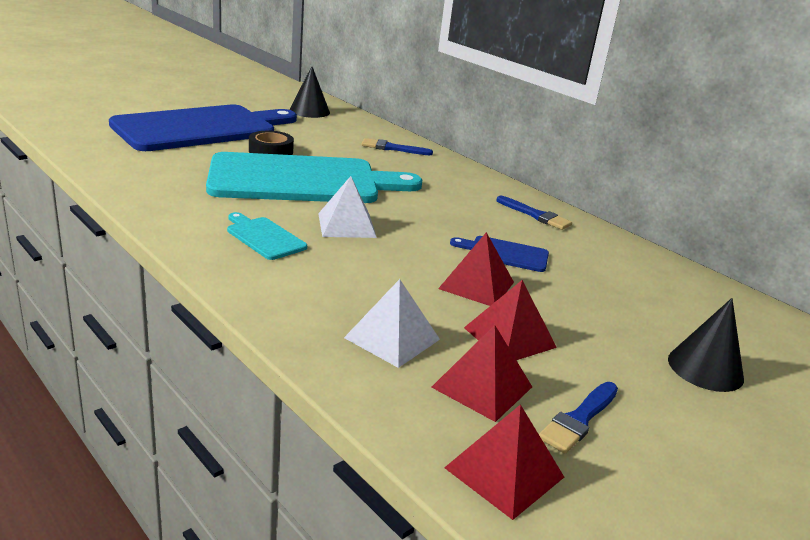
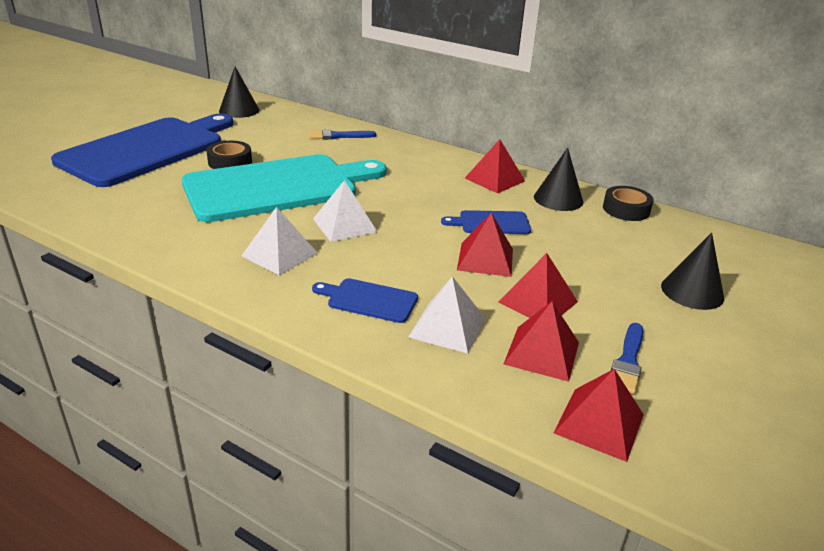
camera: 15 degrees left, 5 degrees up
(264, 237) = (280, 254): turquoise cutting board -> white pyramid
(326, 295) = (369, 300): none -> blue cutting board
(535, 215) = (494, 179): blue brush -> red pyramid
(597, 246) = (558, 199): none -> black cone
(673, 272) = (626, 209): none -> black tape

